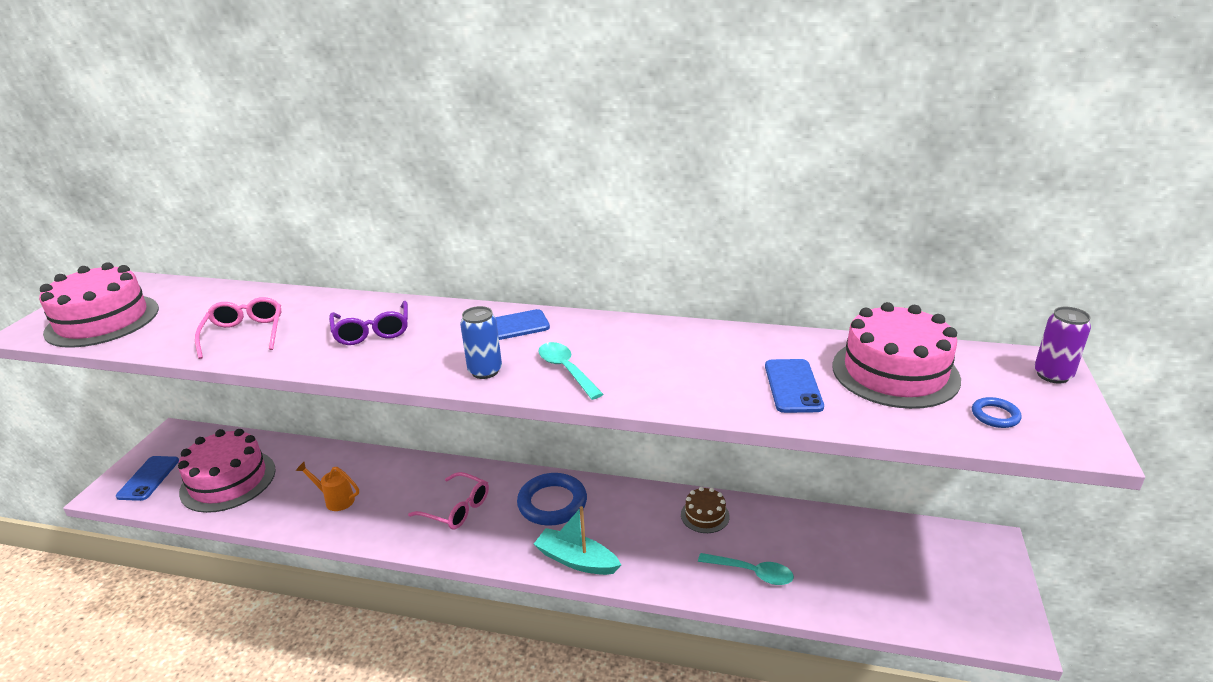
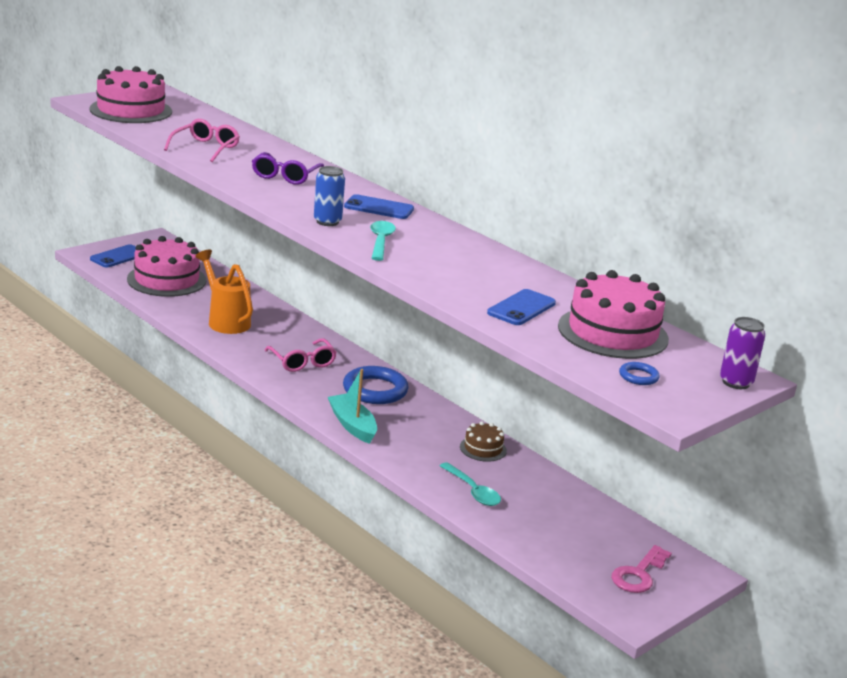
camera: 30 degrees right, 5 degrees down
(335, 500) = (225, 320): orange watering can -> orange watering can, size x1.68
(961, 579) = (638, 574): none -> pink key

